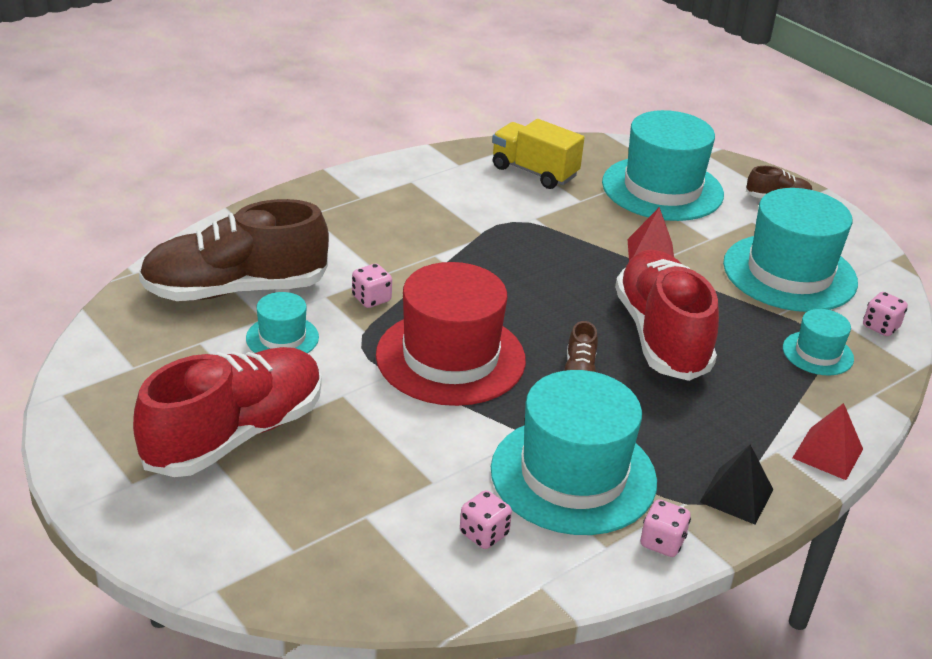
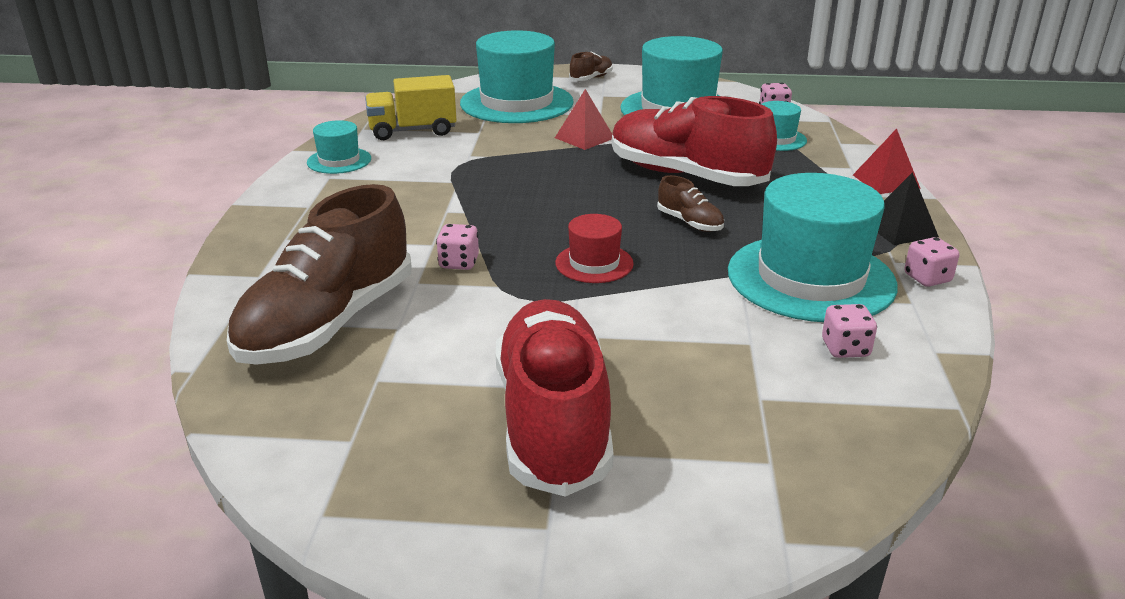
camera: 45 degrees left, 5 degrees down
(282, 338) = (443, 330): turquoise hat -> turquoise hat (339, 161)
(450, 357) = (594, 263): red hat -> red hat, size x0.49

